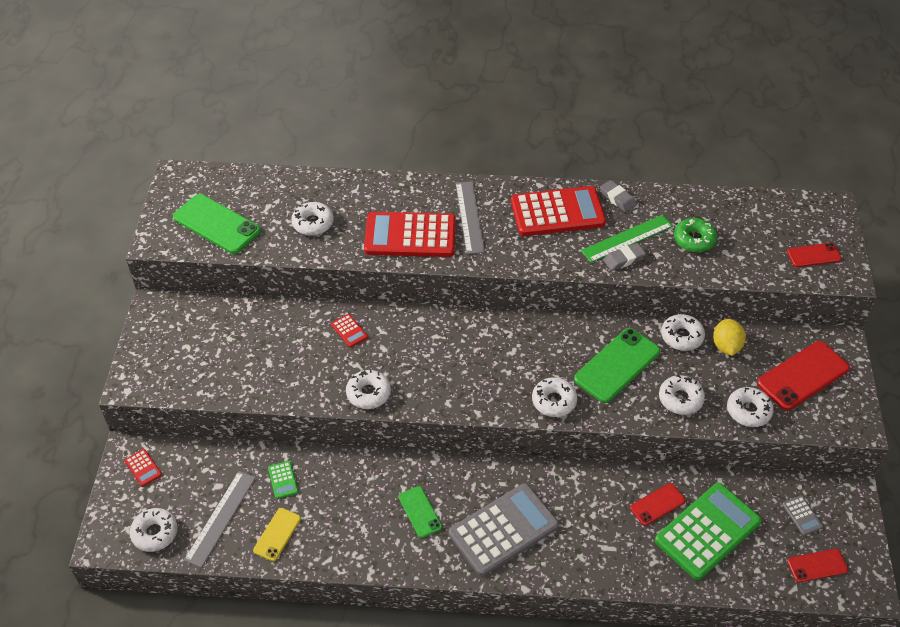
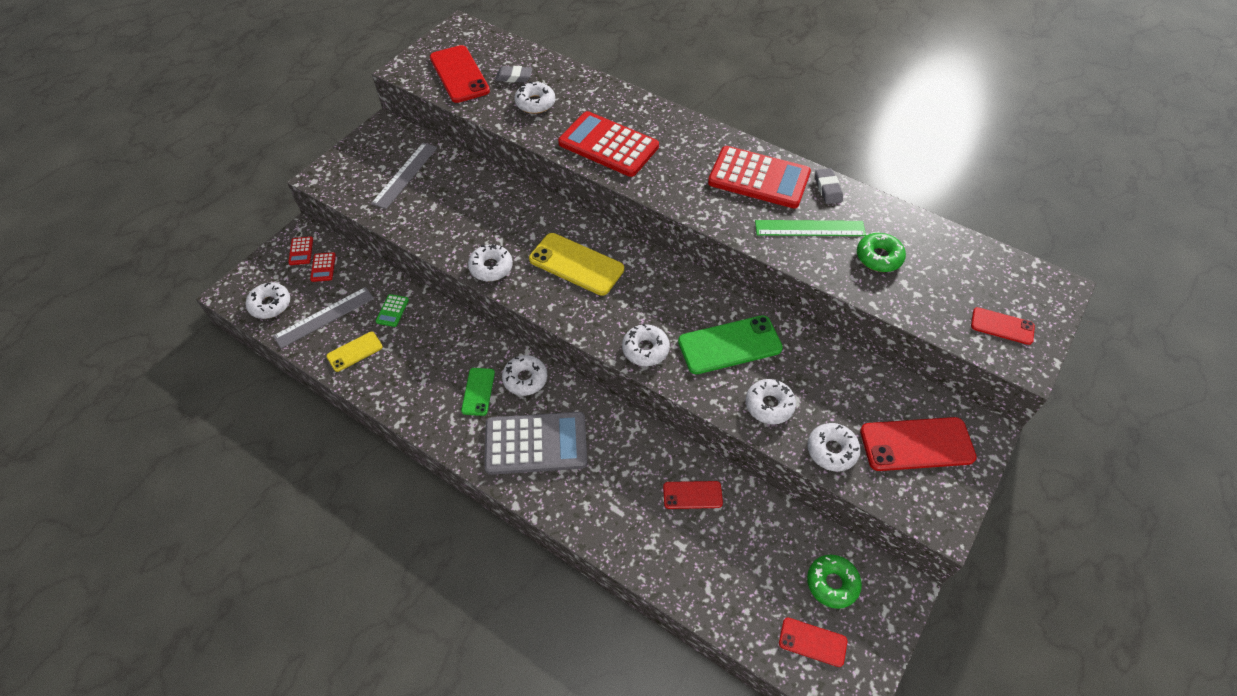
camera: 30 degrees right, 5 degrees up
(216, 224) = (459, 74): green phone -> red phone
(349, 331) = (516, 209): red calculator -> red calculator (323, 267)
(442, 356) = (576, 264): none -> yellow phone
(470, 217) = (673, 150): grey ruler -> grey ruler (405, 175)
(624, 259) = (792, 245): grey eraser -> grey eraser (514, 77)
(681, 336) = (814, 348): white donut -> white donut (525, 379)
(707, 531) = (723, 546): green calculator -> none
(726, 346) = (854, 377): yellow lemon -> none
(802, 515) = (832, 583): grey calculator -> green donut

